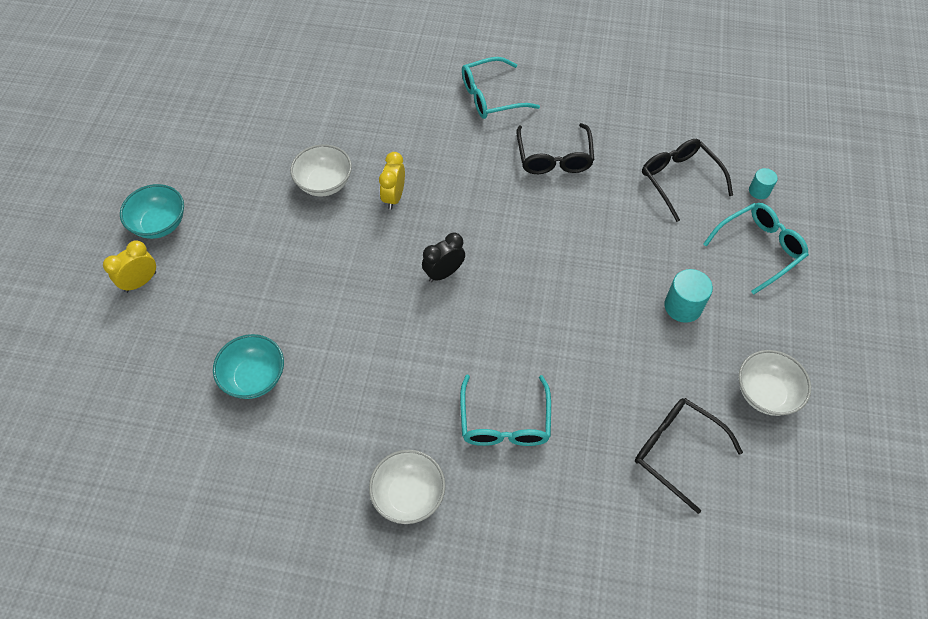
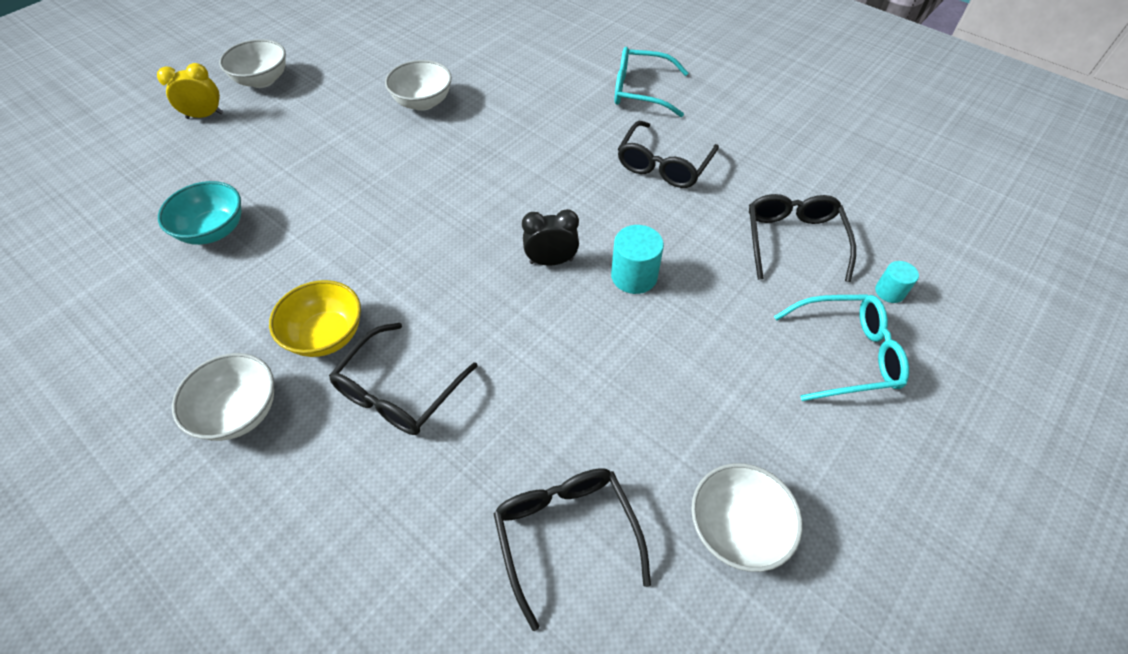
camera: 30 degrees right, 5 degrees down
(160, 224) = (262, 80): turquoise bowl -> white bowl
(394, 197) = (474, 137): yellow clock -> none
(420, 411) = (326, 335): none -> yellow bowl
(444, 273) = (463, 220): black clock -> black clock (551, 261)
(505, 422) = (399, 391): turquoise glasses -> black glasses
(683, 306) = (700, 372): turquoise cylinder -> turquoise cylinder (634, 276)

